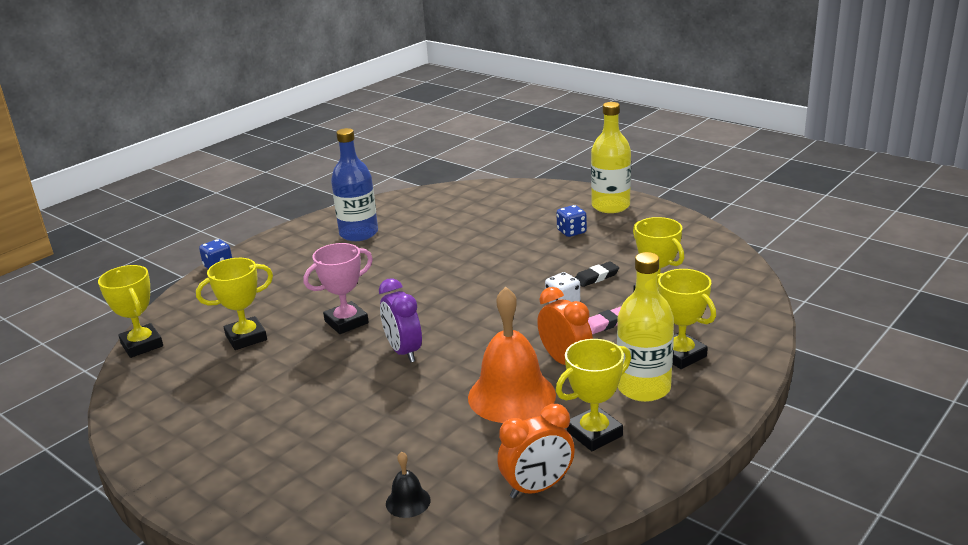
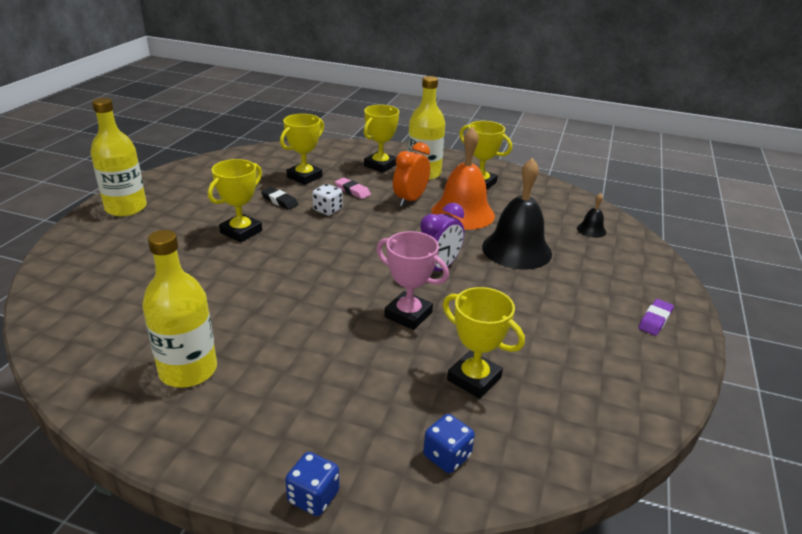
camera: 115 degrees left, 5 degrees up
(142, 345) = (544, 474): yellow trophy -> yellow trophy (241, 232)
(209, 472) = (655, 320): none -> purple eraser
(359, 233) = (188, 370): blue bottle -> yellow bottle
(403, 415) = (516, 250): none -> black bell
(537, 488) = (540, 194): orange clock -> none
(571, 232) = (187, 221): blue dice -> blue dice (447, 456)

